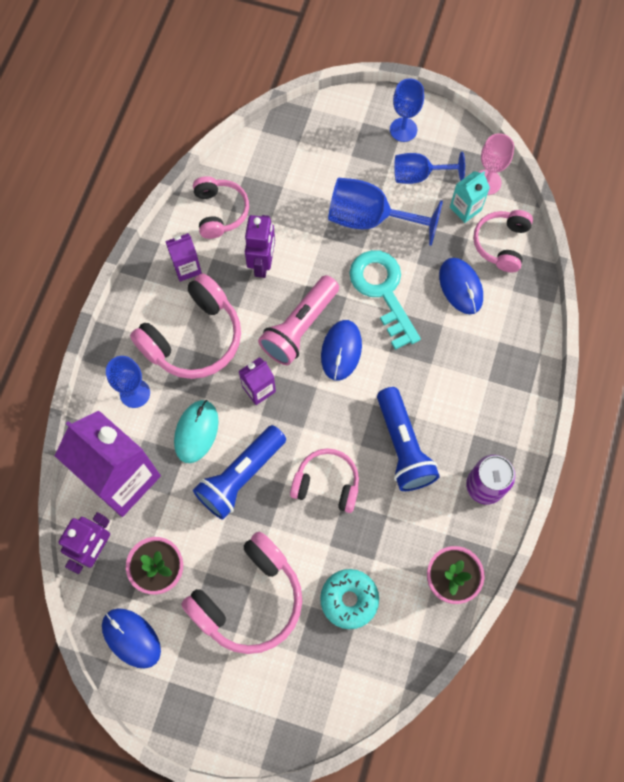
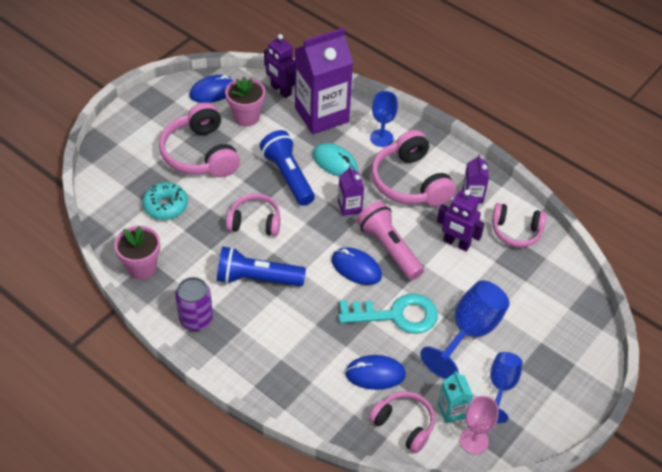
camera: 110 degrees right, 20 degrees down
(326, 484) = (255, 222): pink headphones -> pink headphones turned 120 degrees counterclockwise
(403, 129) = (556, 394): blue goblet -> none

